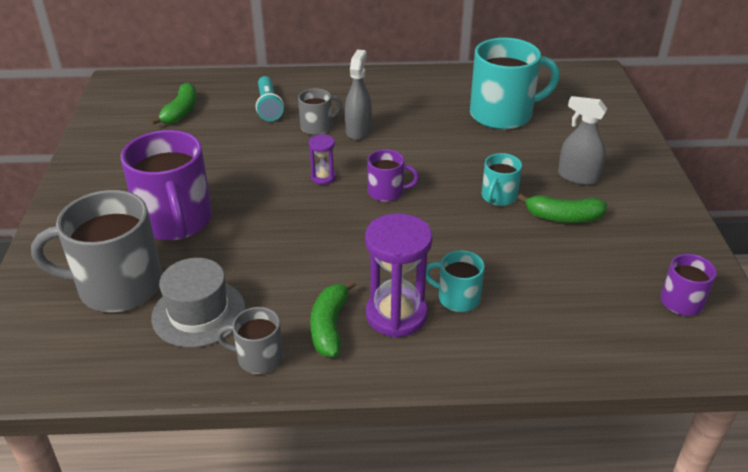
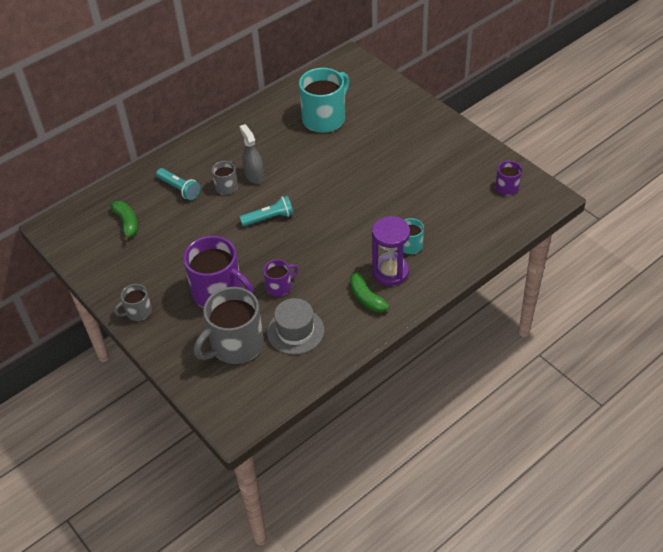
camera: 35 degrees left, 10 degrees up
(258, 358) = (350, 332): grey mug -> grey mug (138, 312)
(323, 177) = (269, 218): purple hourglass -> turquoise flashlight
(387, 192) = (314, 207): purple mug -> purple mug (279, 286)
(498, 197) = (374, 176): turquoise mug -> none
(563, 217) = (417, 170): green banana -> none
(578, 177) = (402, 140): grey spray bottle -> none

